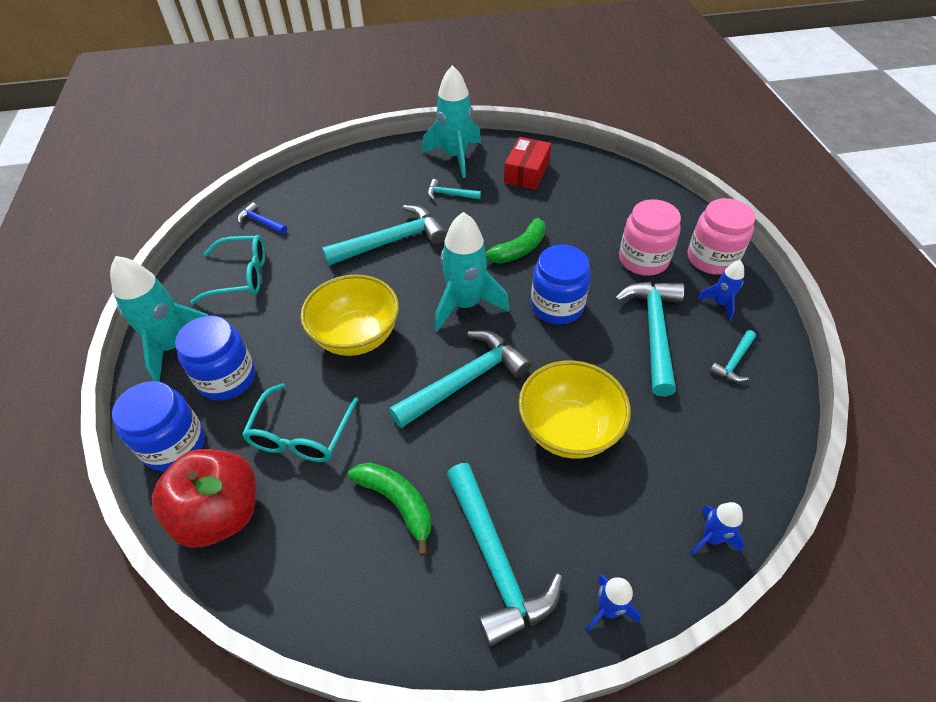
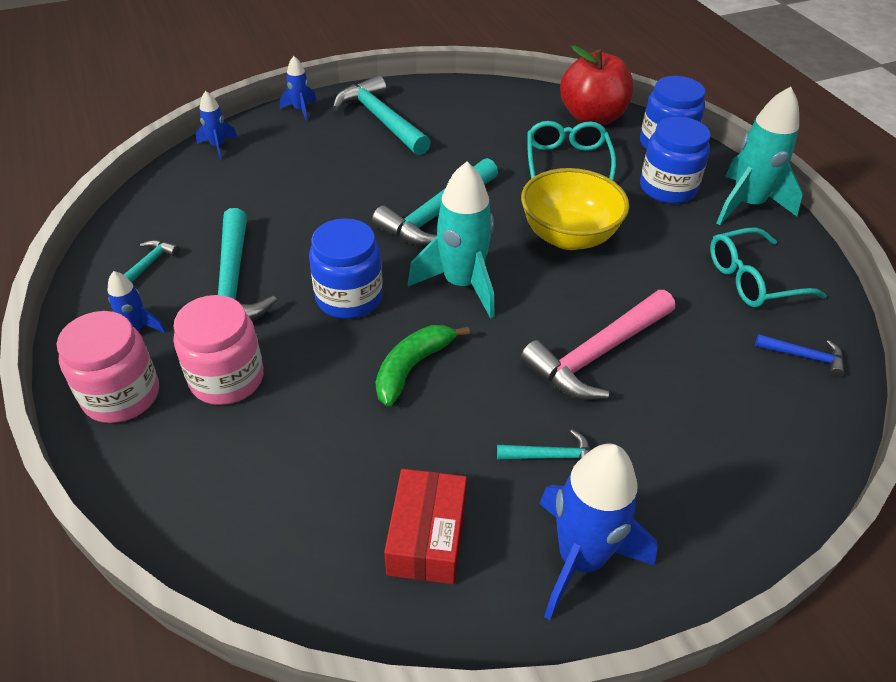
camera: 165 degrees right, 5 degrees down
(391, 241) = (597, 354): turquoise hammer -> pink hammer
(397, 502) = (464, 136): green banana -> none
(455, 157) = (580, 559): turquoise rocket -> blue rocket
(568, 430) = (330, 192): yellow bowl -> none

